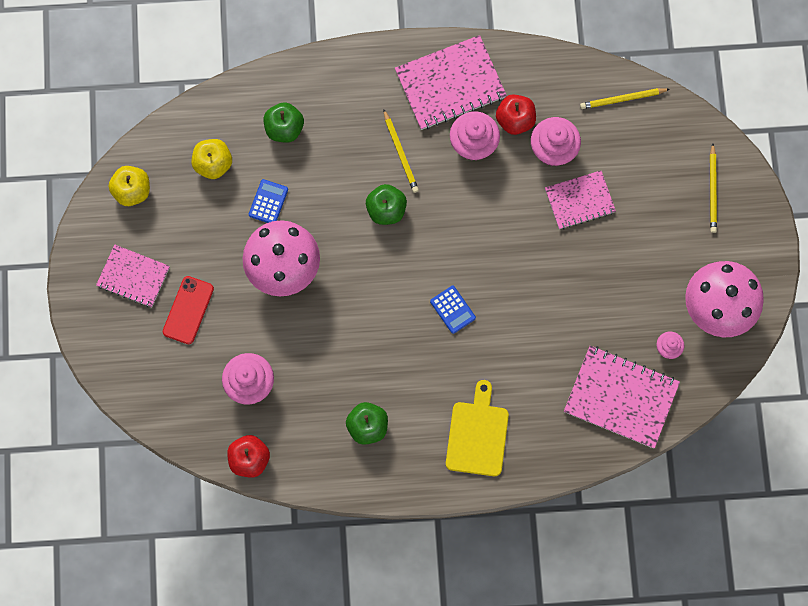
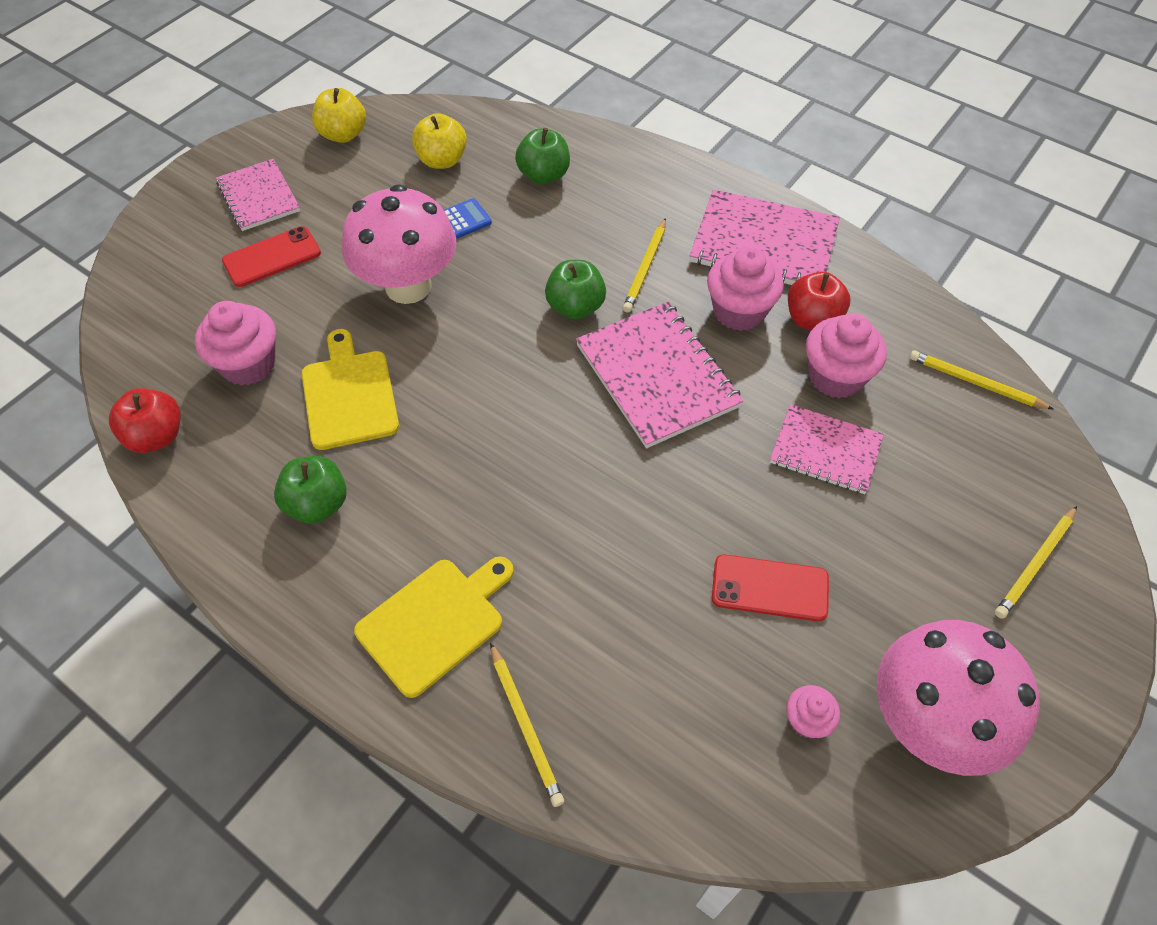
camera: 40 degrees right, 20 degrees down
(321, 357) = (349, 395): none -> yellow cutting board
(452, 309) = (550, 455): blue calculator -> none
(557, 446) = (525, 725): none -> yellow pencil
(608, 297) = (770, 588): none -> red phone
(621, 397) = (678, 734): pink notebook -> pink notebook (657, 376)

